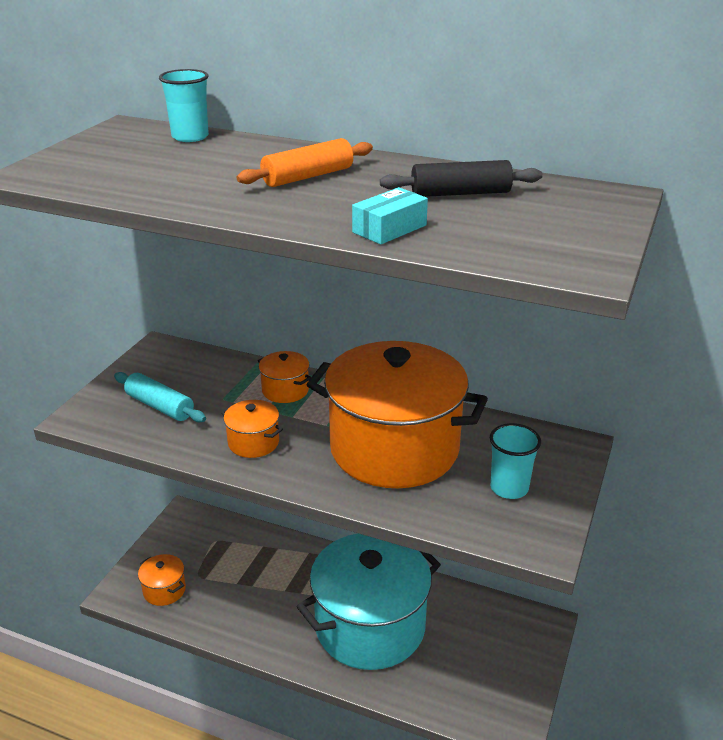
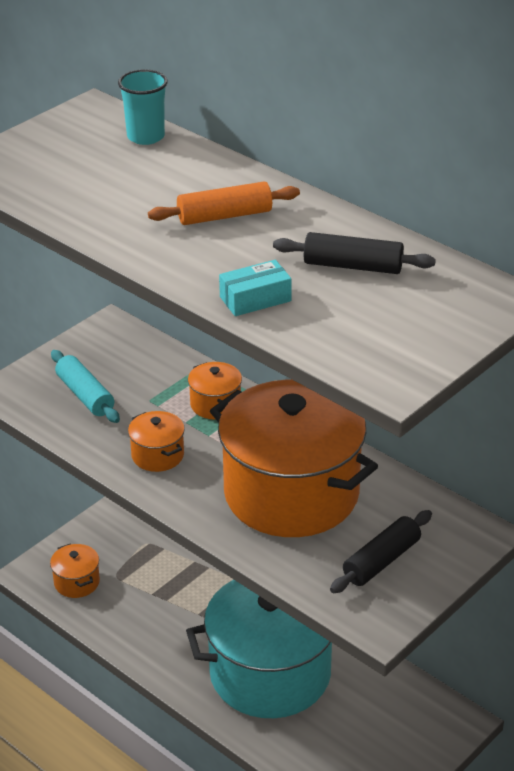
camera: 20 degrees right, 5 degrees up
(509, 488) = (381, 561): turquoise cup -> black rolling pin

